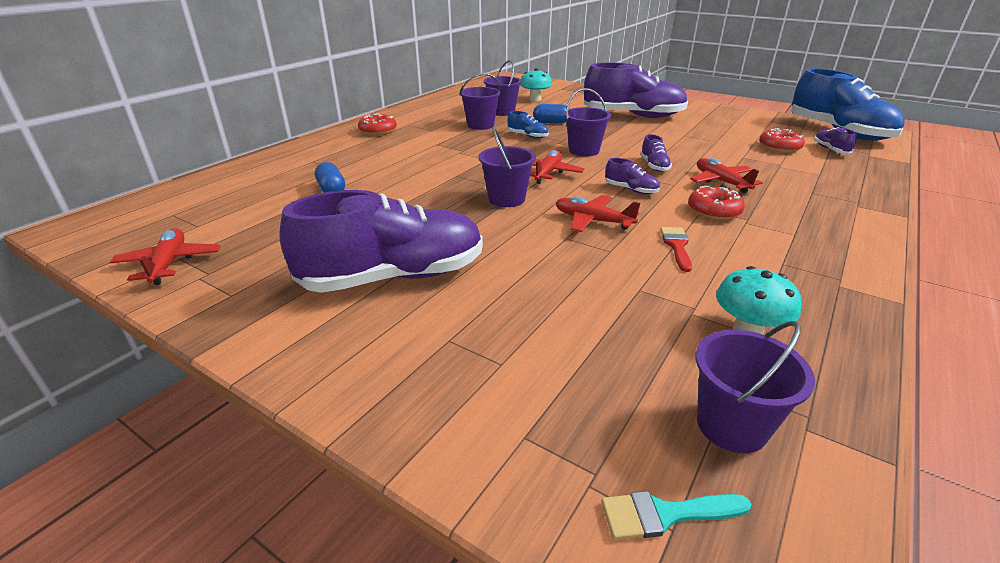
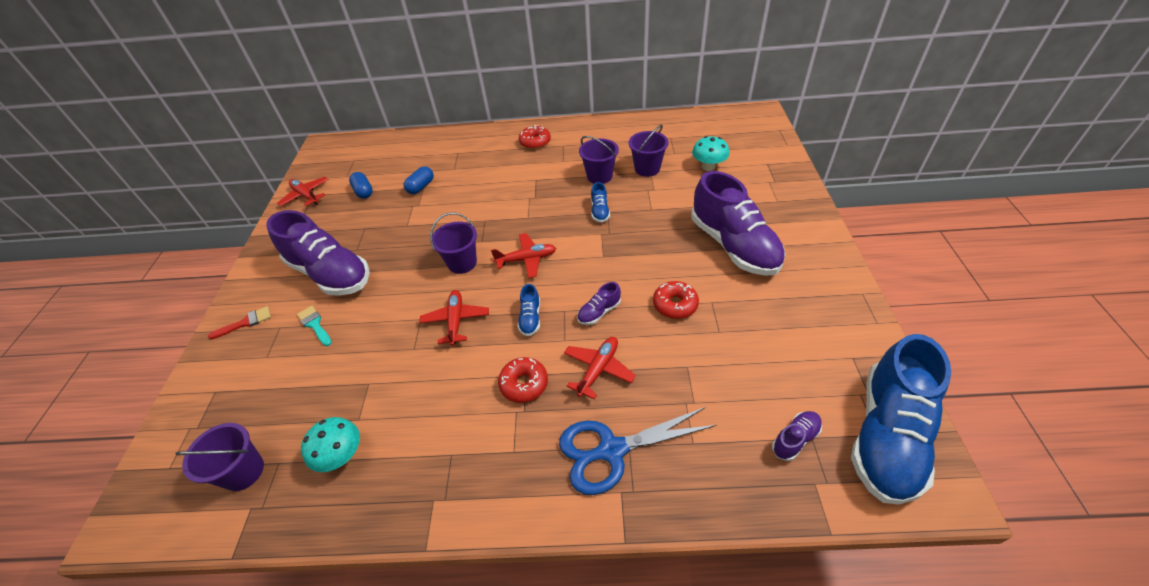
camera: 60 degrees right, 15 degrees up
(169, 263) = (306, 196): red plane -> red plane turned 90 degrees counterclockwise
(551, 122) = (650, 206): blue capsule -> blue capsule (364, 192)
(584, 151) = (596, 256): purple bucket -> none
(630, 190) = (530, 318): purple shoe -> blue shoe
(665, 514) = (177, 462): turquoise brush -> turquoise brush (314, 324)
(676, 246) = (443, 381): red brush -> red brush (246, 322)
(779, 147) = (751, 389): red donut -> red donut (675, 304)
(813, 199) = (611, 450): none -> blue scissors

